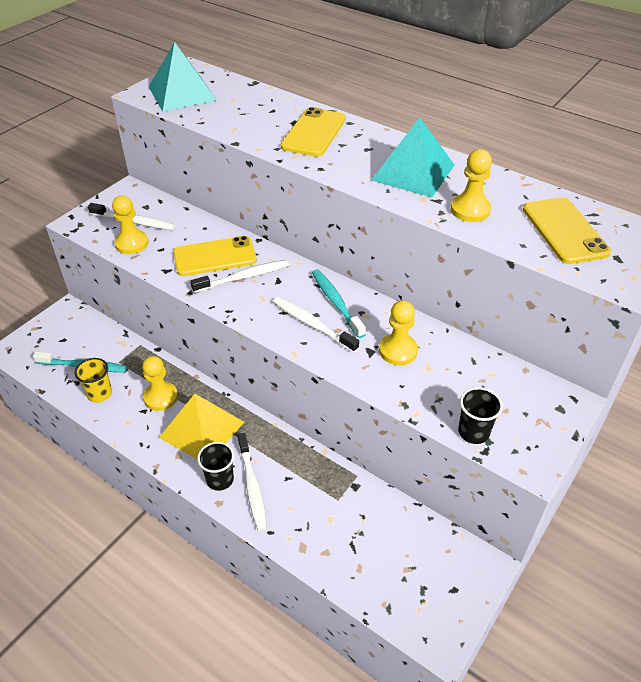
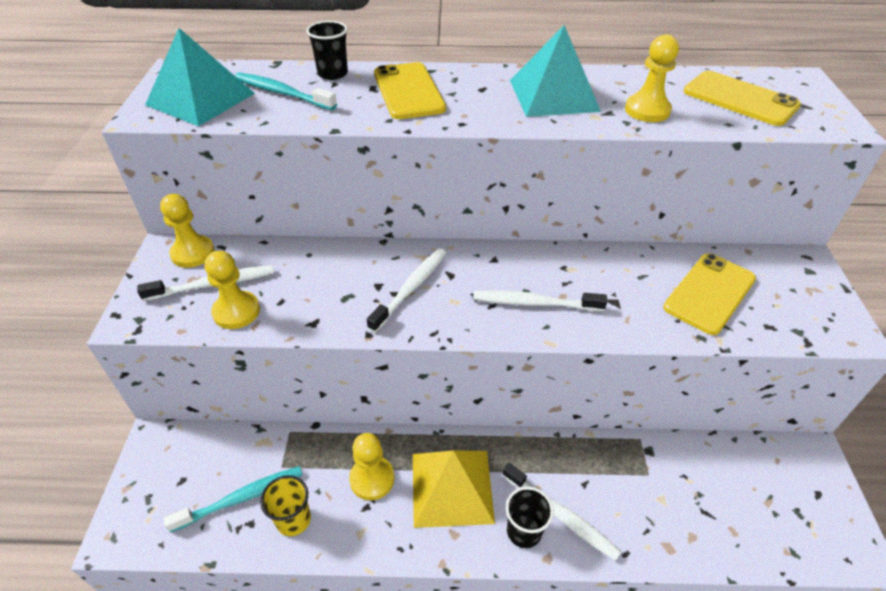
camera: 35 degrees left, 0 degrees up
(214, 257) = (355, 281): yellow phone -> yellow phone (709, 293)
(336, 303) = (531, 269): turquoise toothbrush -> turquoise toothbrush (282, 93)
(398, 351) = (637, 288): yellow pawn -> yellow pawn (193, 253)
(473, 432) = (780, 330): black cup -> black cup (332, 74)

